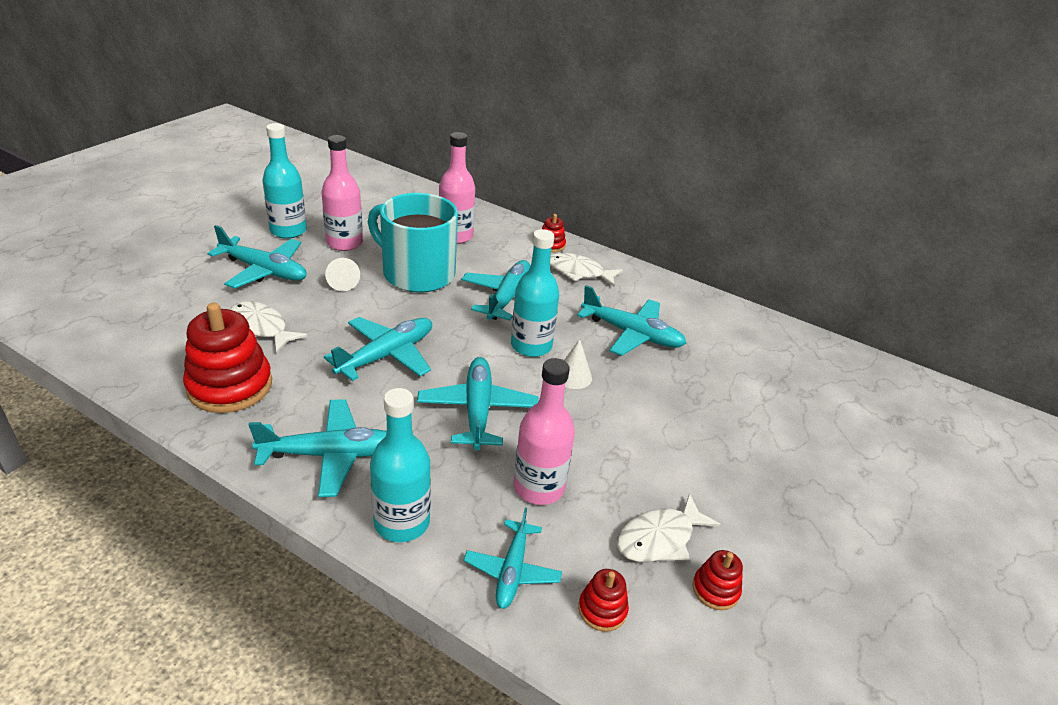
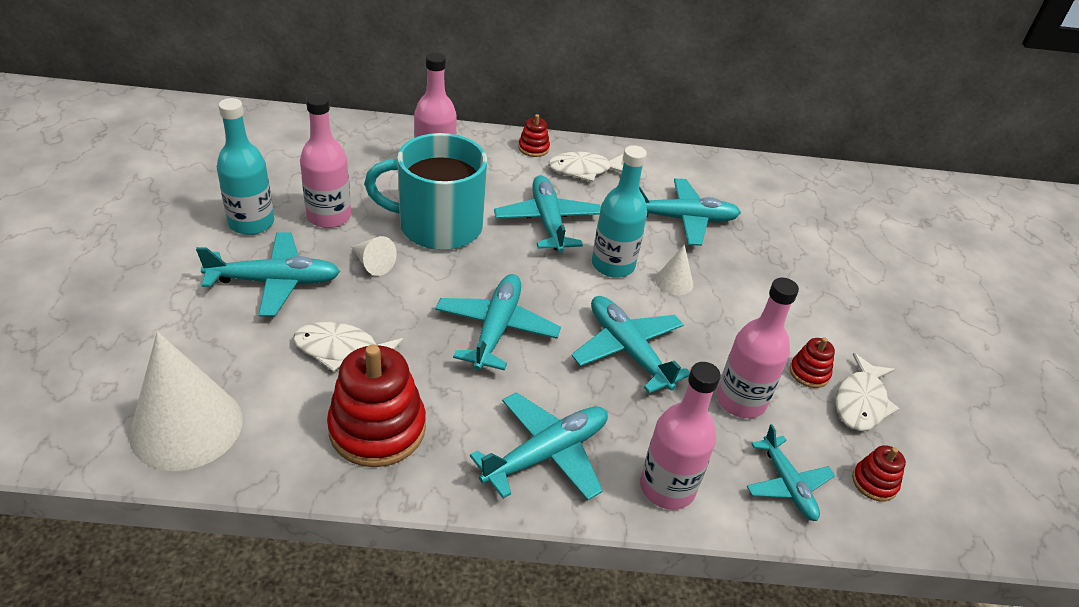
camera: 30 degrees left, 5 degrees up
(115, 335) = (186, 426): none -> white cone
(402, 522) = (667, 487): turquoise bottle -> pink bottle
(715, 589) = (929, 425): red stacking toy -> red stacking toy (809, 373)

